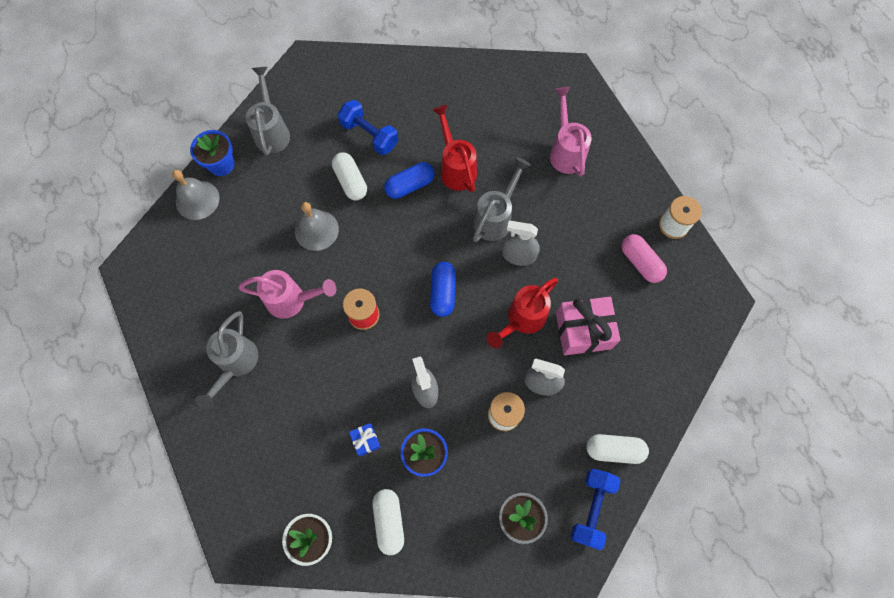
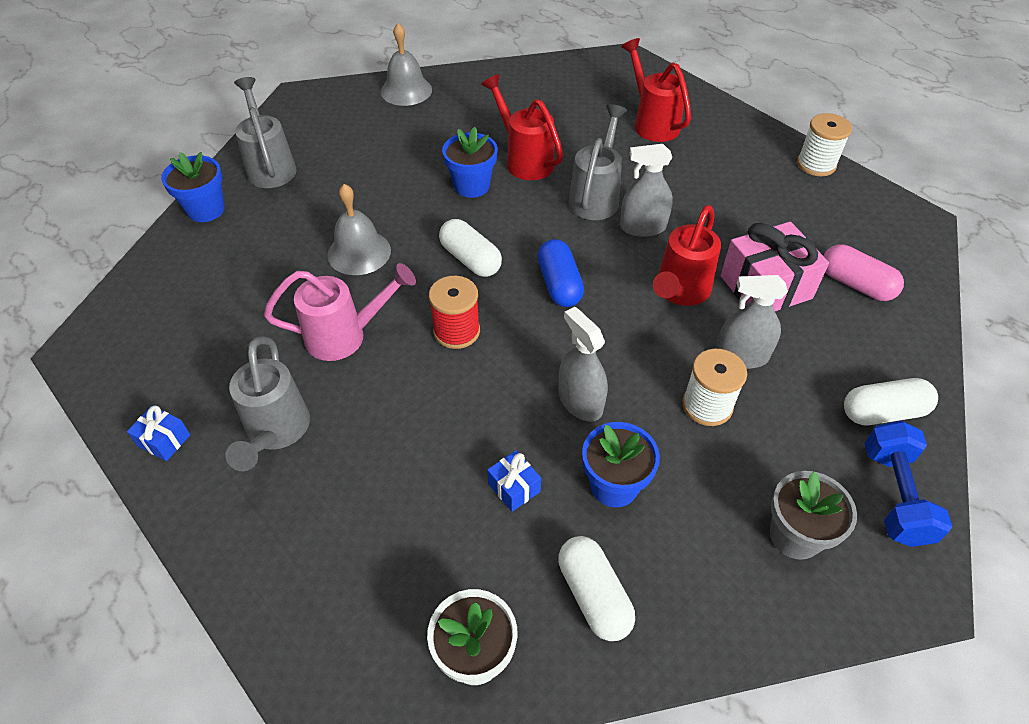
camera: 15 degrees left, 20 degrees down
(170, 352) = (164, 440): none -> blue gift
(197, 200) = (177, 252): grey bell -> grey bell (406, 90)
(351, 181) = (391, 195): white capsule -> white capsule (470, 259)
(369, 135) = (401, 148): blue dumbbell -> none
(410, 185) = (472, 186): blue capsule -> blue flower pot
(565, 151) = (652, 122): pink watering can -> red watering can
(640, 262) = (798, 205): pink capsule -> pink capsule (855, 284)

